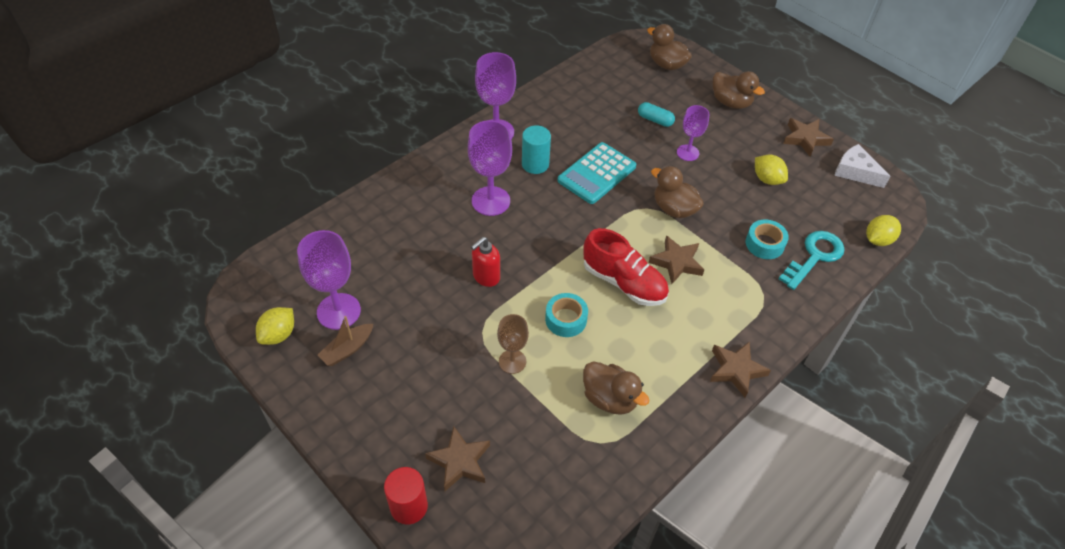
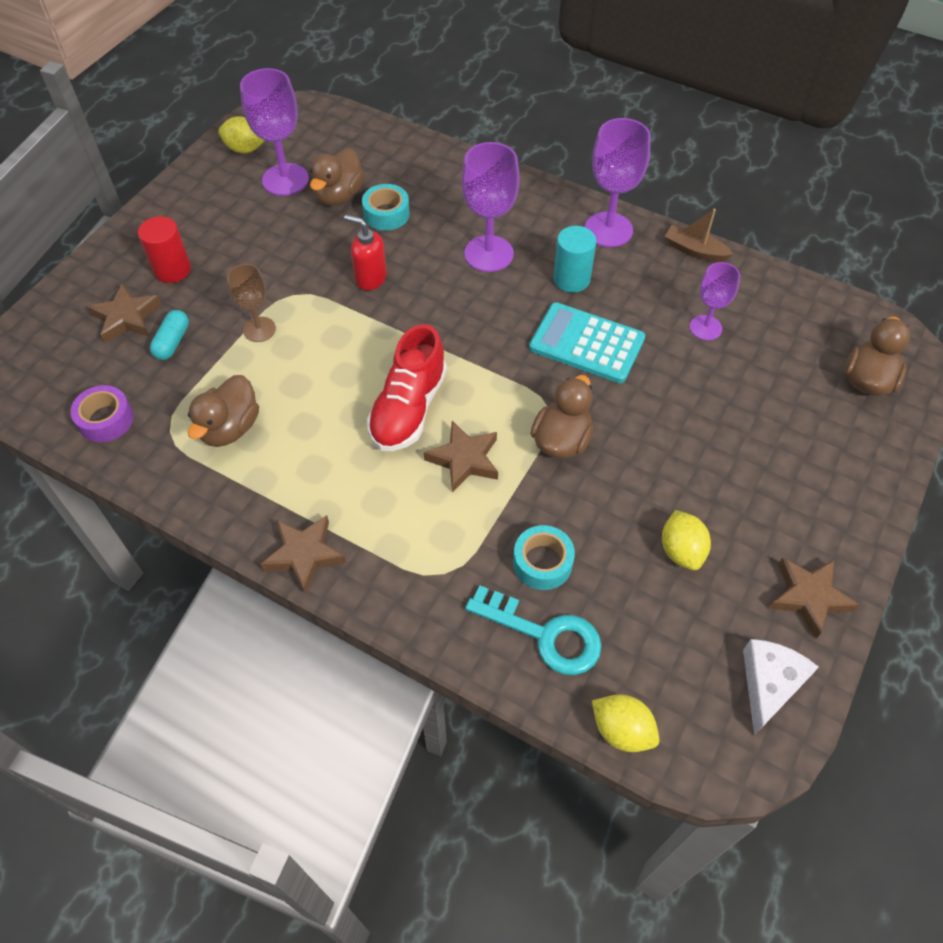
camera: 75 degrees right, 5 degrees up
(347, 349) = (240, 200): brown boat -> brown boat (694, 250)
(409, 506) = (72, 293): red cylinder -> red cylinder (172, 270)
(566, 319) = (332, 363): turquoise tape -> turquoise tape (386, 214)
(574, 490) = (106, 420): none -> purple tape
(655, 120) = (731, 388): turquoise capsule -> turquoise capsule (172, 342)
(687, 153) = (684, 438): purple goblet -> purple goblet (705, 328)
(731, 102) = (832, 478): brown duck -> brown duck (339, 195)
(767, 179) = (681, 550): yellow lemon -> yellow lemon turned 45 degrees counterclockwise

